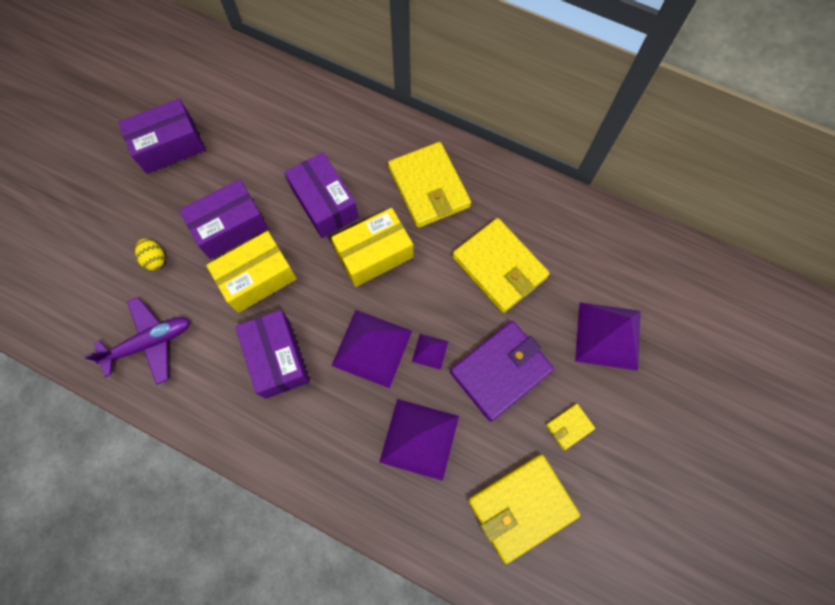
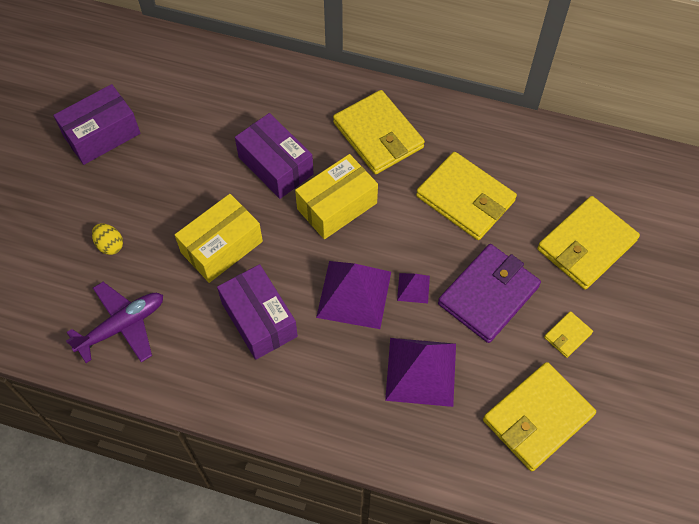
camera: 10 degrees left, 10 degrees down
(230, 227) = (182, 202): purple box -> none
(608, 335) = (586, 245): purple pyramid -> yellow wallet

